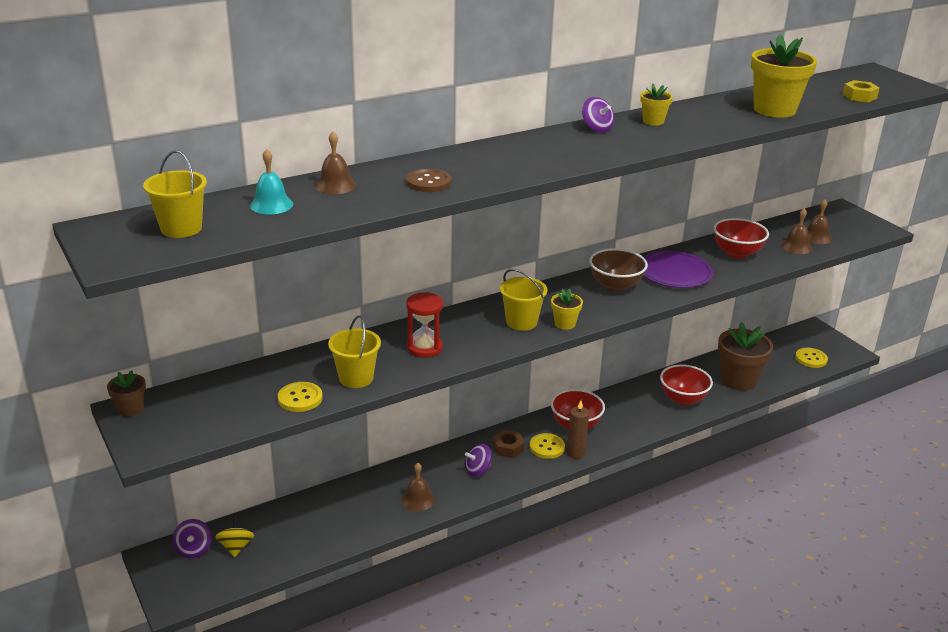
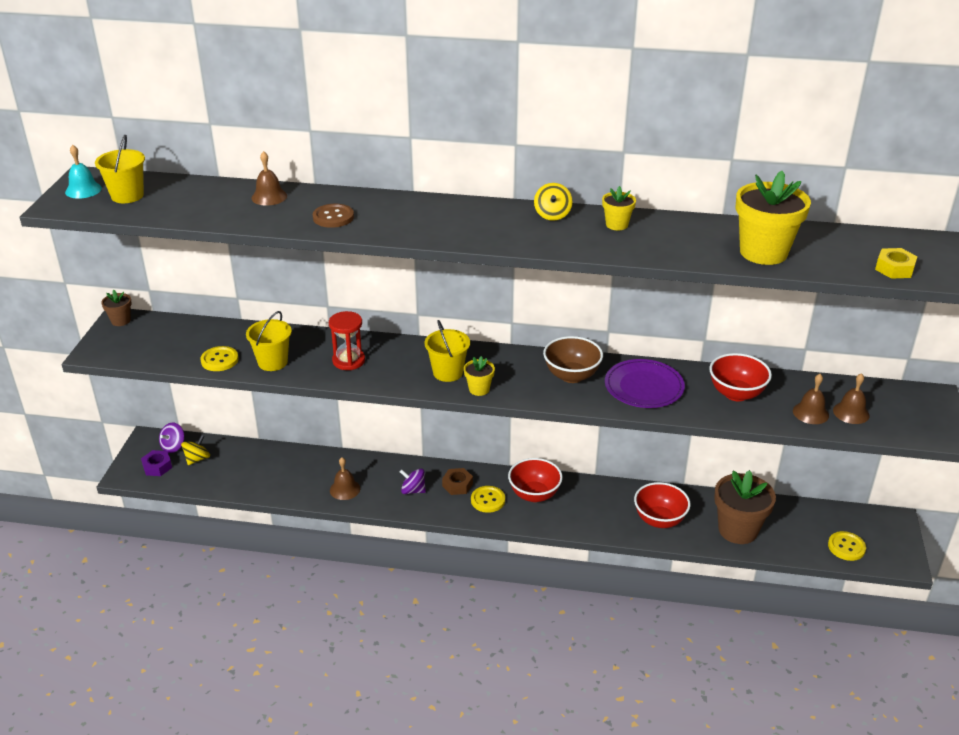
camera: 40 degrees right, 5 degrees up
(200, 576) = (157, 467): none -> purple nut
(271, 205) = (205, 197): turquoise bell -> turquoise bell (83, 190)
(575, 453) = (504, 517): brown candle -> none
(596, 128) = (552, 215): purple spinning top -> yellow spinning top

